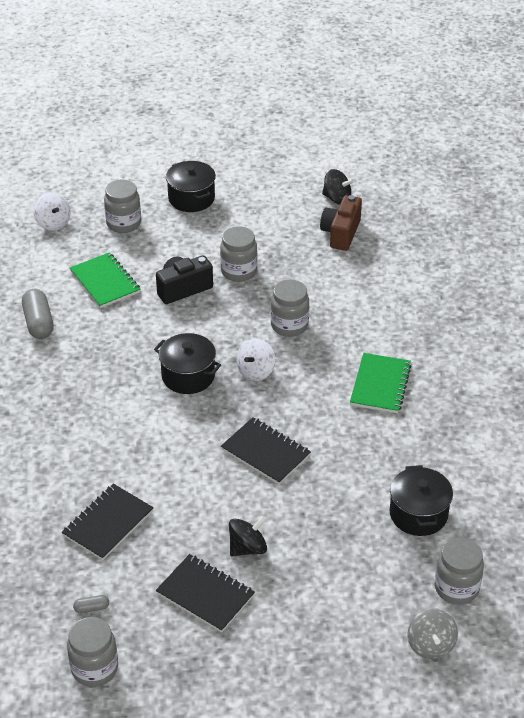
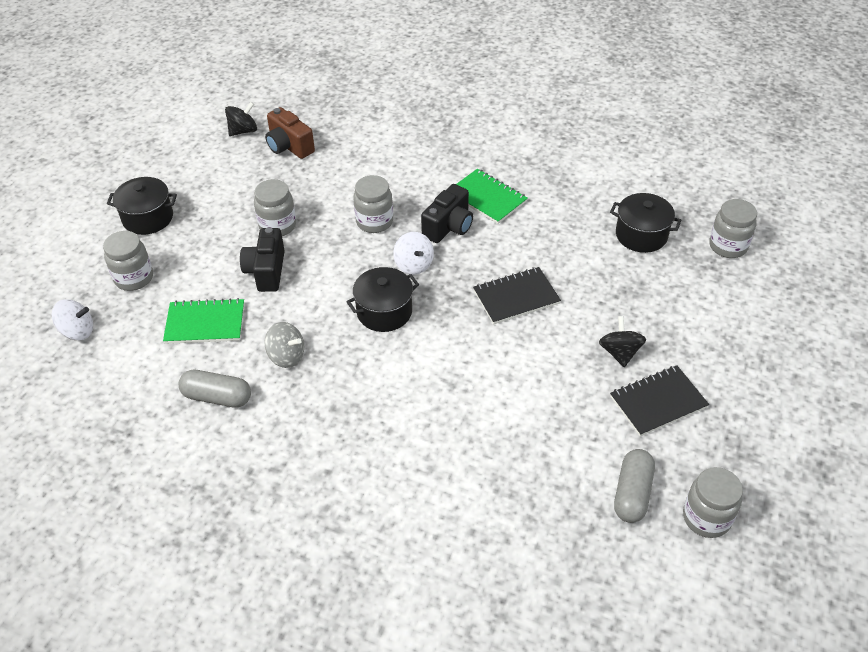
camera: 60 degrees left, 5 degrees up
(91, 608) = (632, 493): grey capsule -> grey capsule, size x2.13
(108, 523) = (533, 441): black notebook -> none
(320, 374) = (449, 227): none -> black camera
(430, 645) = (777, 284): grey spinning top -> grey spinning top (286, 356)

